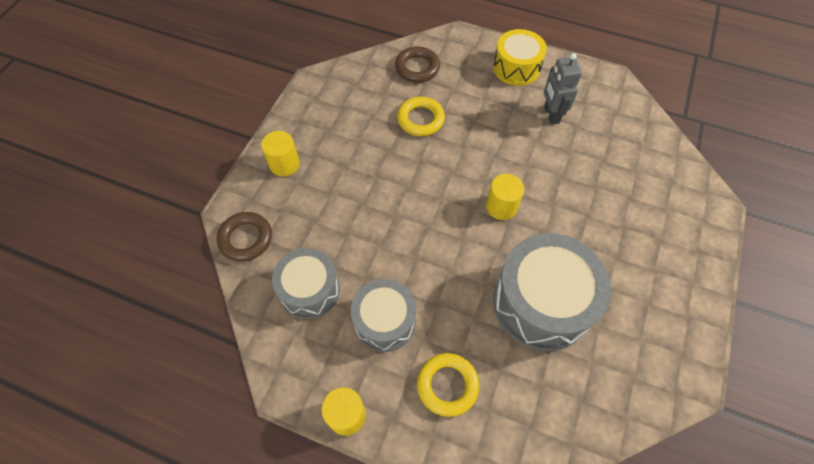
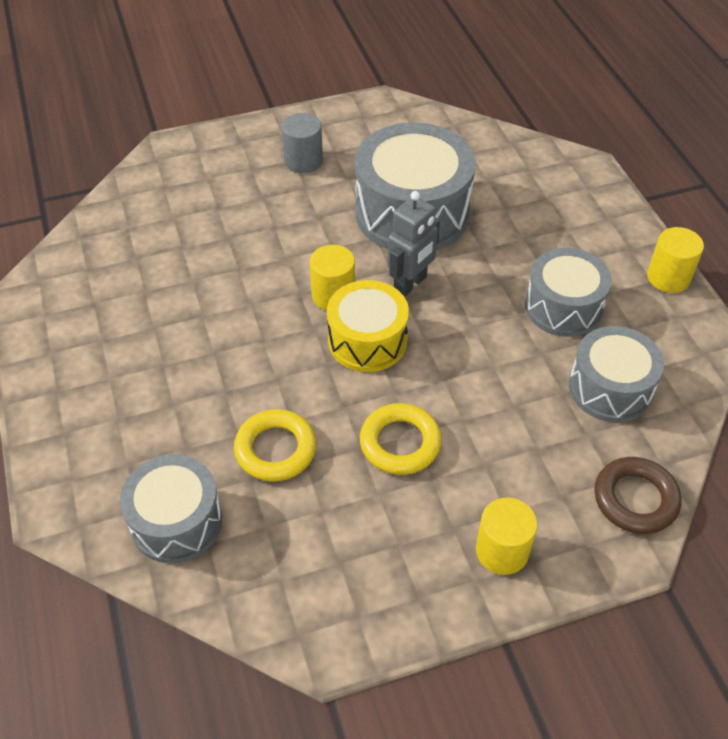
camera: 130 degrees left, 10 degrees down
(417, 68) = (176, 521): brown ring -> grey drum
(447, 385) = (561, 231): yellow ring -> yellow ring (400, 443)
(516, 68) = (80, 402): yellow drum -> yellow drum (367, 340)
(551, 115) = (146, 323): grey robot -> grey robot (410, 284)
(648, 275) = (303, 161): none -> grey cylinder

